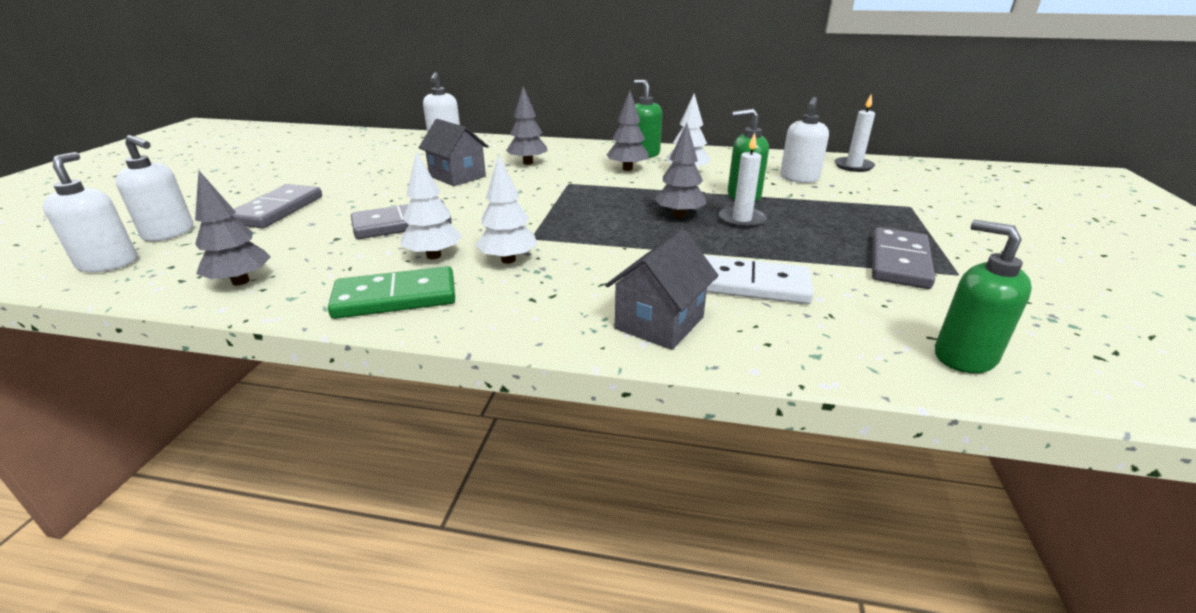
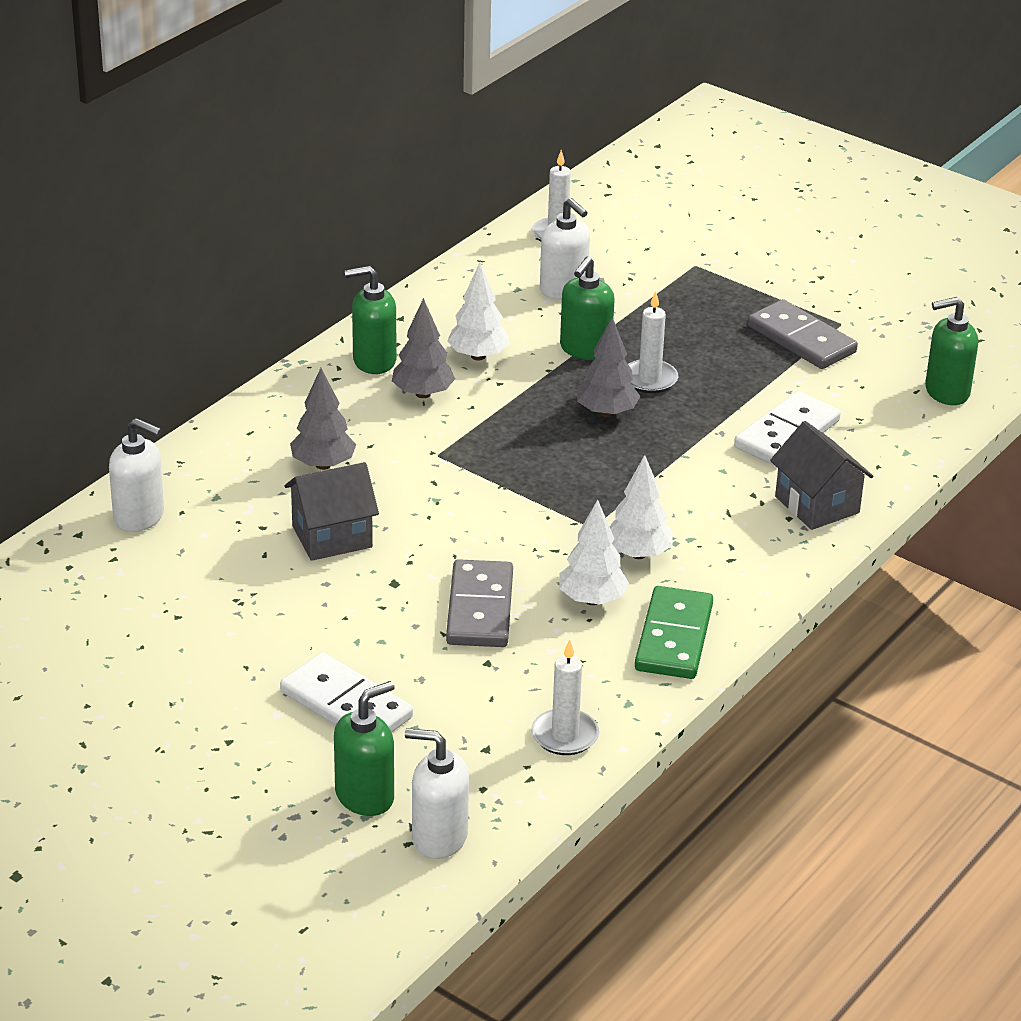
camera: 65 degrees left, 5 degrees up
(169, 233) = (365, 796): white soap dispenser -> green soap dispenser
(241, 281) = (565, 735): grey tree -> white candle
(277, 210) = (346, 705): grey domino -> white domino

